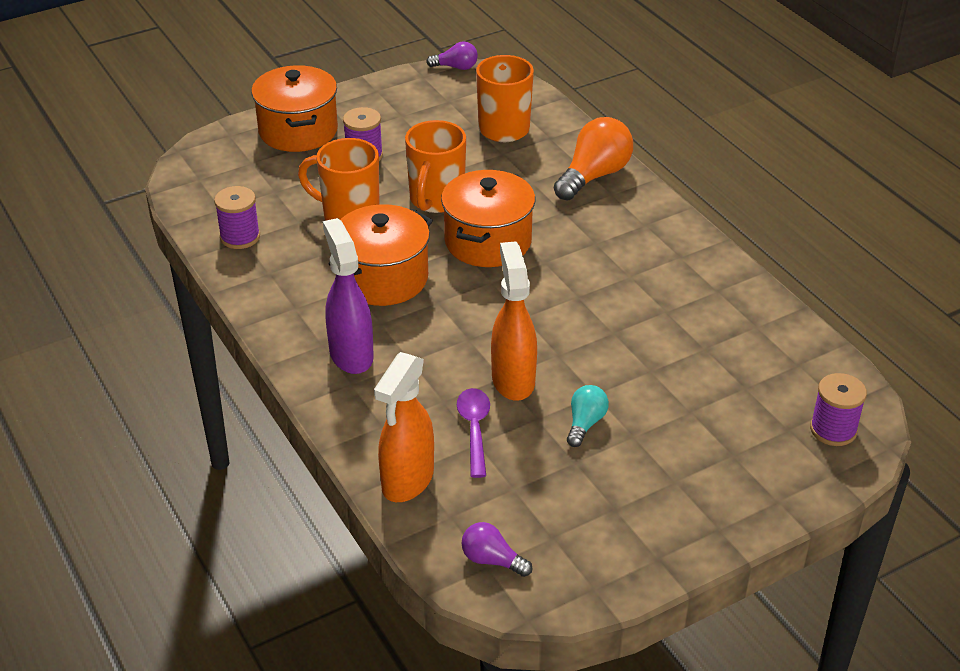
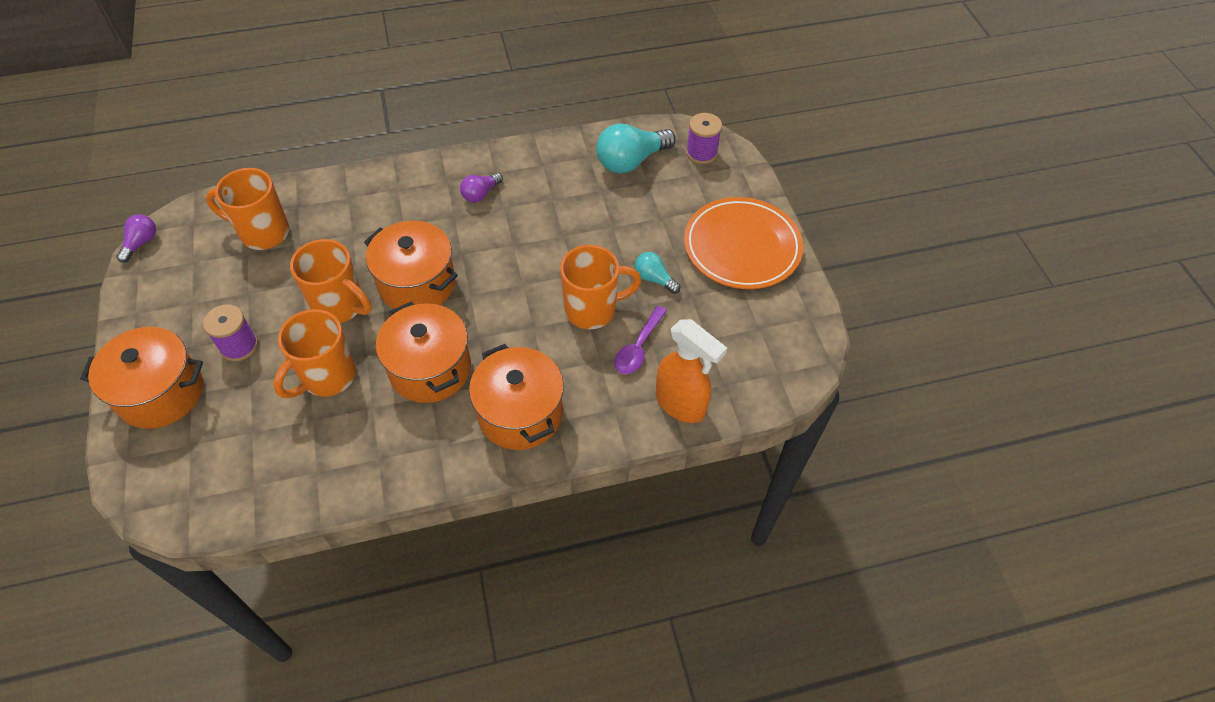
camera: 75 degrees left, 15 degrees up
(240, 237) = (310, 475): purple spool -> none
(351, 354) = (520, 413): purple spray bottle -> orange pot
(474, 429) = (638, 347): purple spoon -> purple spoon turned 75 degrees counterclockwise
(492, 560) = (773, 369): purple light bulb -> purple light bulb (480, 194)
(513, 380) = (592, 310): orange spray bottle -> orange mug
(594, 176) = (367, 192): orange light bulb -> none
(682, 499) = (742, 247): none -> orange plate
(772, 365) = (631, 161): none -> turquoise light bulb

